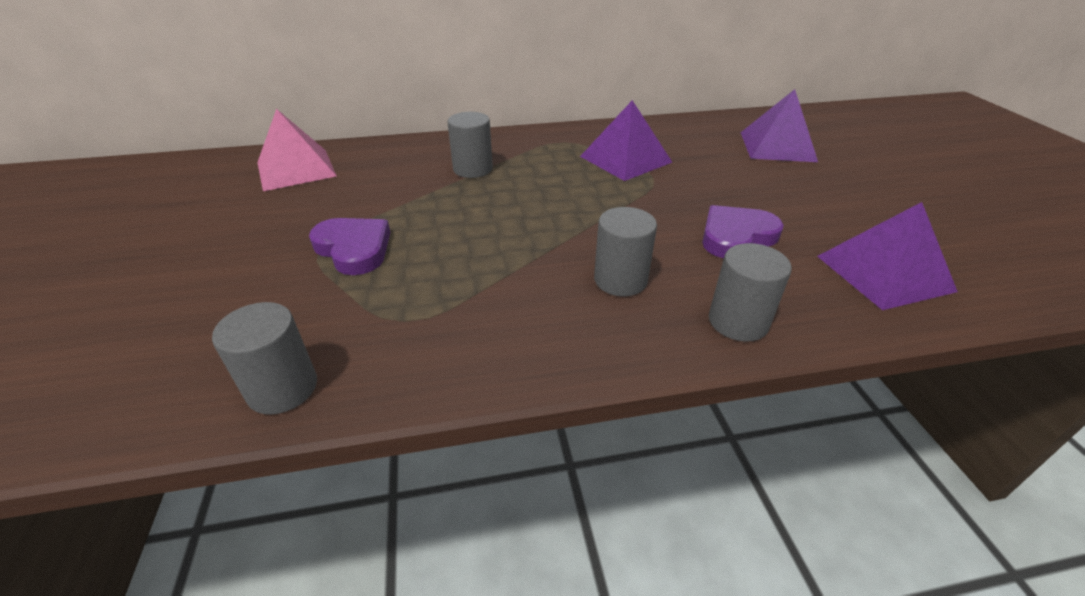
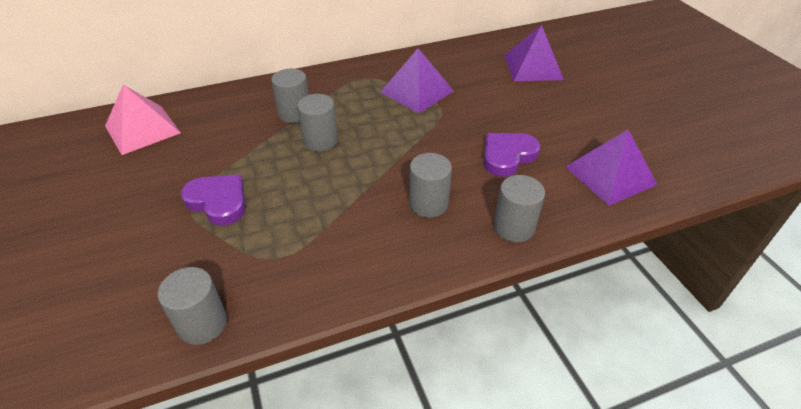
camera: 10 degrees left, 5 degrees up
(496, 198) = (320, 141): none -> grey cylinder

